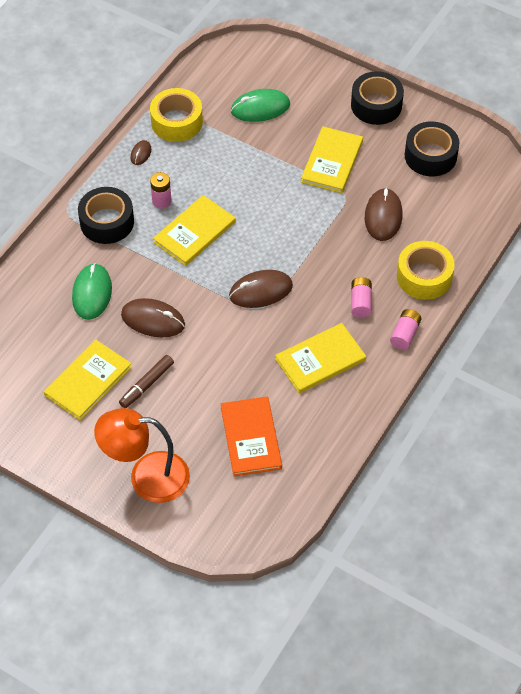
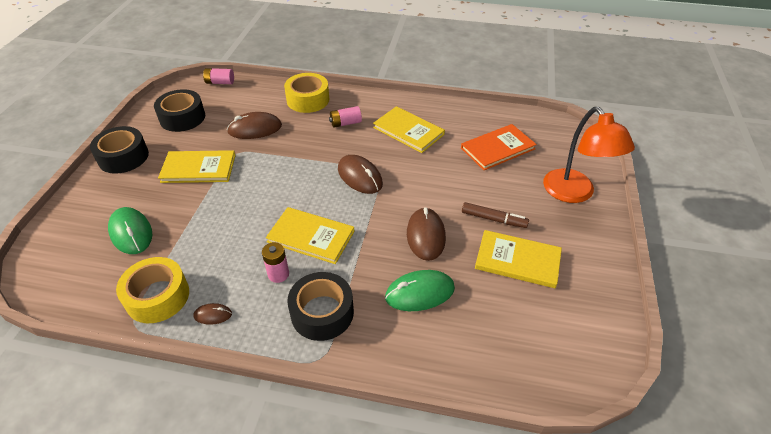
camera: 110 degrees left, 10 degrees down
(405, 334) = (364, 99): pink battery -> pink battery (220, 82)

